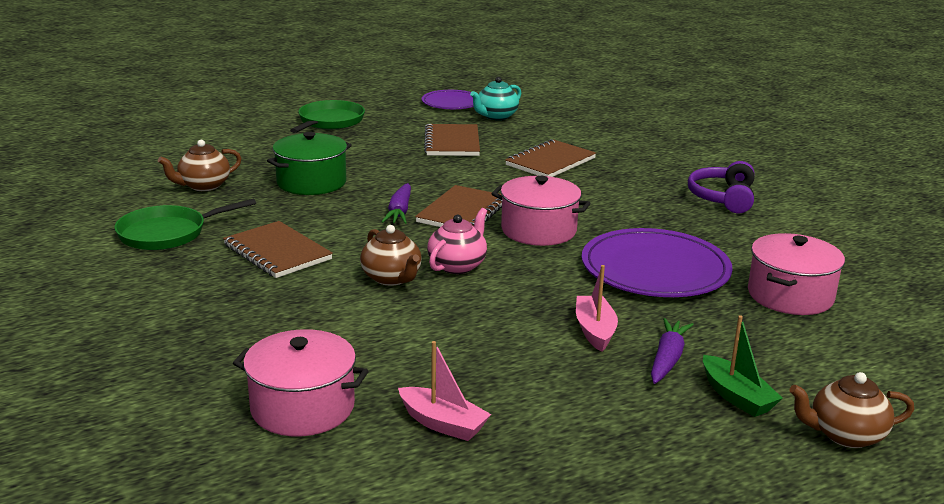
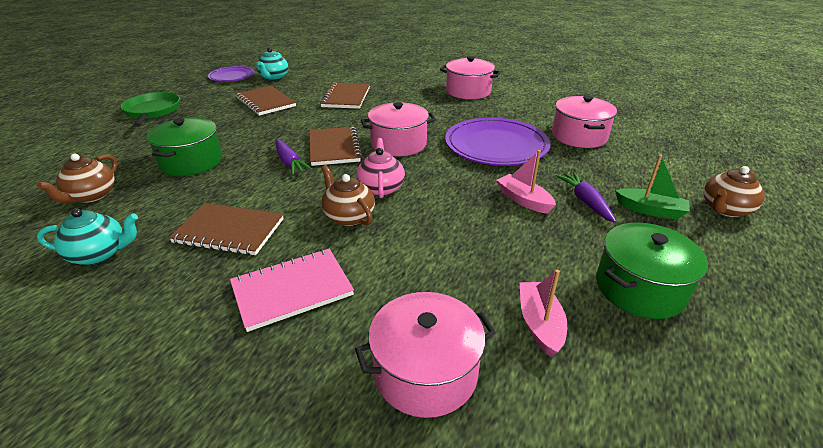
camera: 35 degrees left, 10 degrees up
(167, 233) = (100, 254): green pan -> turquoise teapot
(274, 314) = (292, 290): none -> pink notebook
(392, 278) = (348, 216): brown teapot -> brown teapot turned 150 degrees counterclockwise
(443, 424) = (540, 324): pink boat -> pink boat turned 90 degrees counterclockwise
(589, 445) = (640, 288): none -> green pot
(723, 198) = (468, 91): purple headphones -> pink pot

